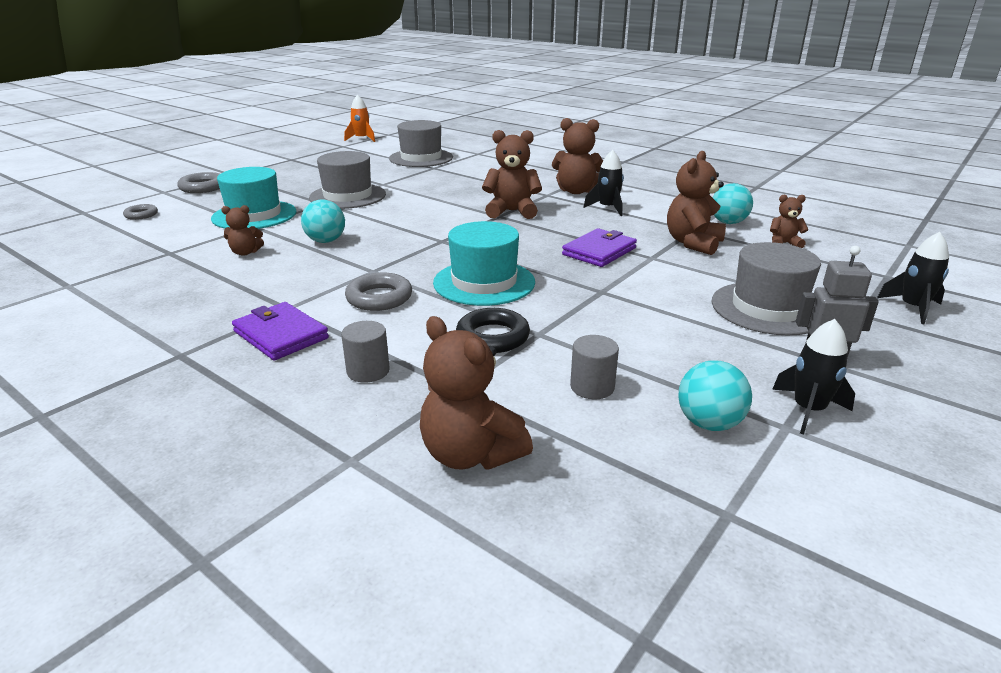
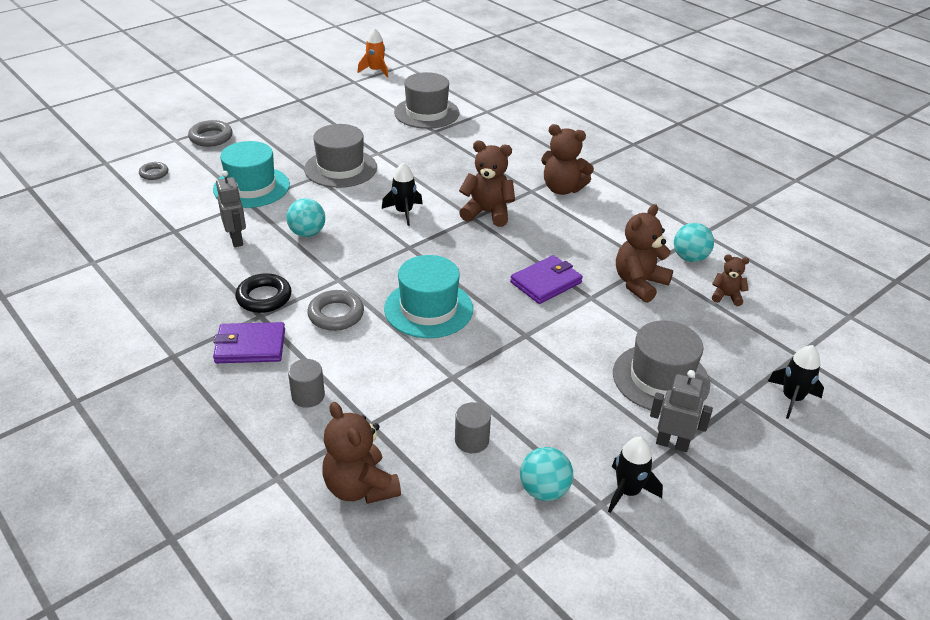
camera: 10 degrees right, 10 degrees up
(245, 252) = (237, 240): brown teddy bear -> grey robot
(281, 335) = (250, 346): purple wallet -> purple wallet turned 60 degrees counterclockwise
(493, 337) = (414, 375): black ring -> black ring (264, 297)
(607, 208) = (581, 220): black rocket -> black rocket (404, 212)

